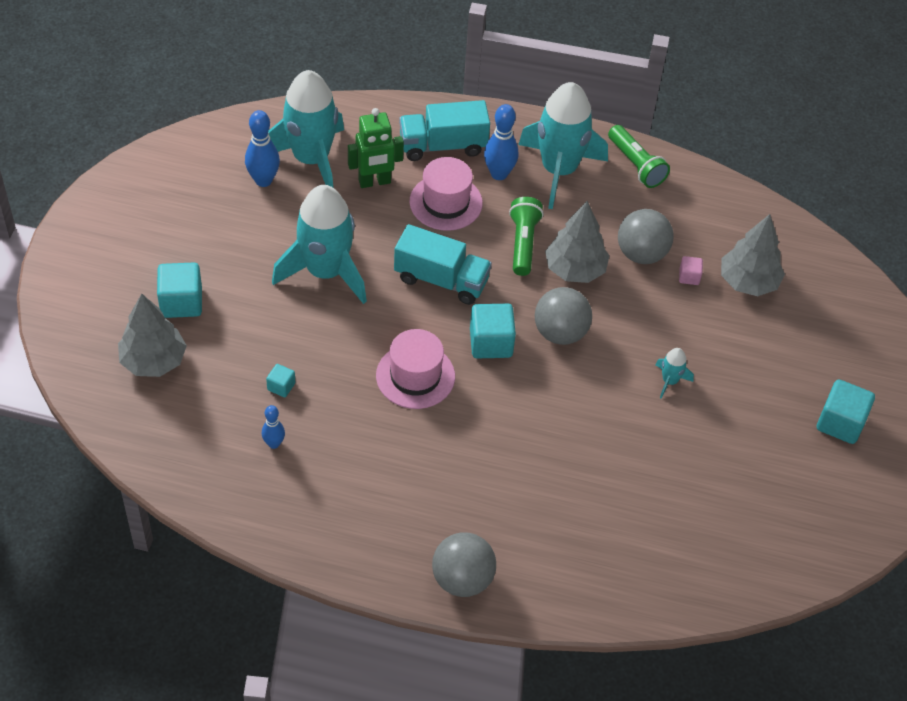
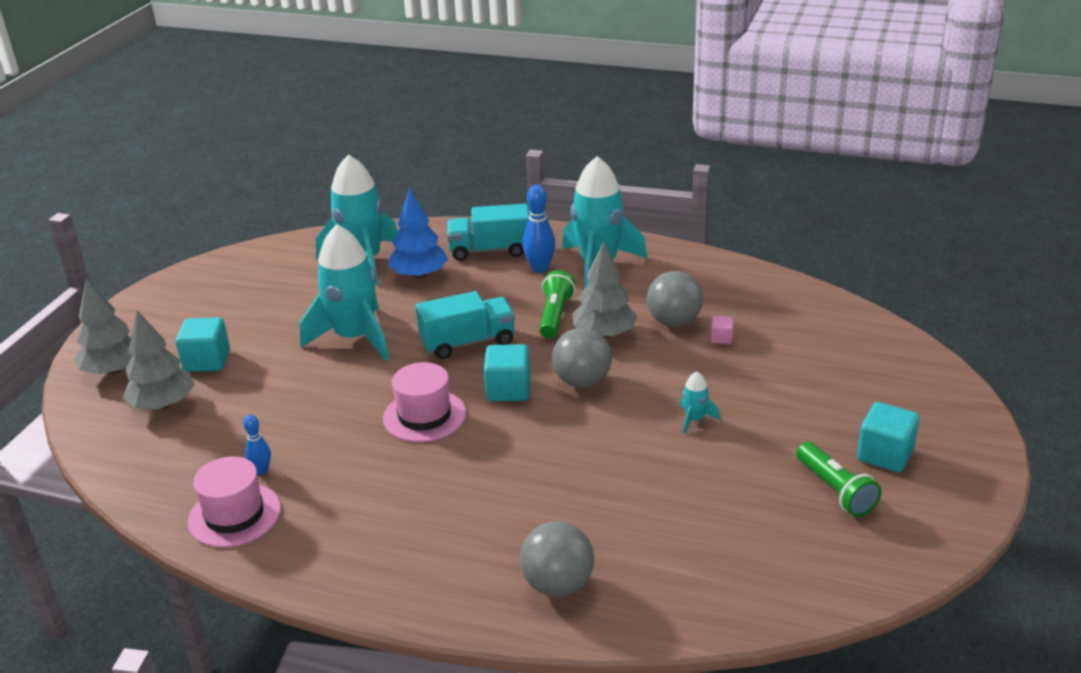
camera: 10 degrees right, 20 degrees down
(263, 180) = (315, 275): blue bowling pin -> none
(281, 386) = (284, 424): turquoise cube -> none
(374, 182) = (419, 275): green robot -> blue tree
(441, 279) = (468, 342): turquoise truck -> turquoise truck turned 45 degrees counterclockwise
(446, 202) = (484, 288): pink hat -> pink hat (234, 515)
(462, 579) = (436, 594): grey ball -> grey ball (558, 584)
(636, 165) = (675, 260): green flashlight -> green flashlight (835, 490)
(748, 282) = (783, 342): grey tree -> grey tree (114, 370)

